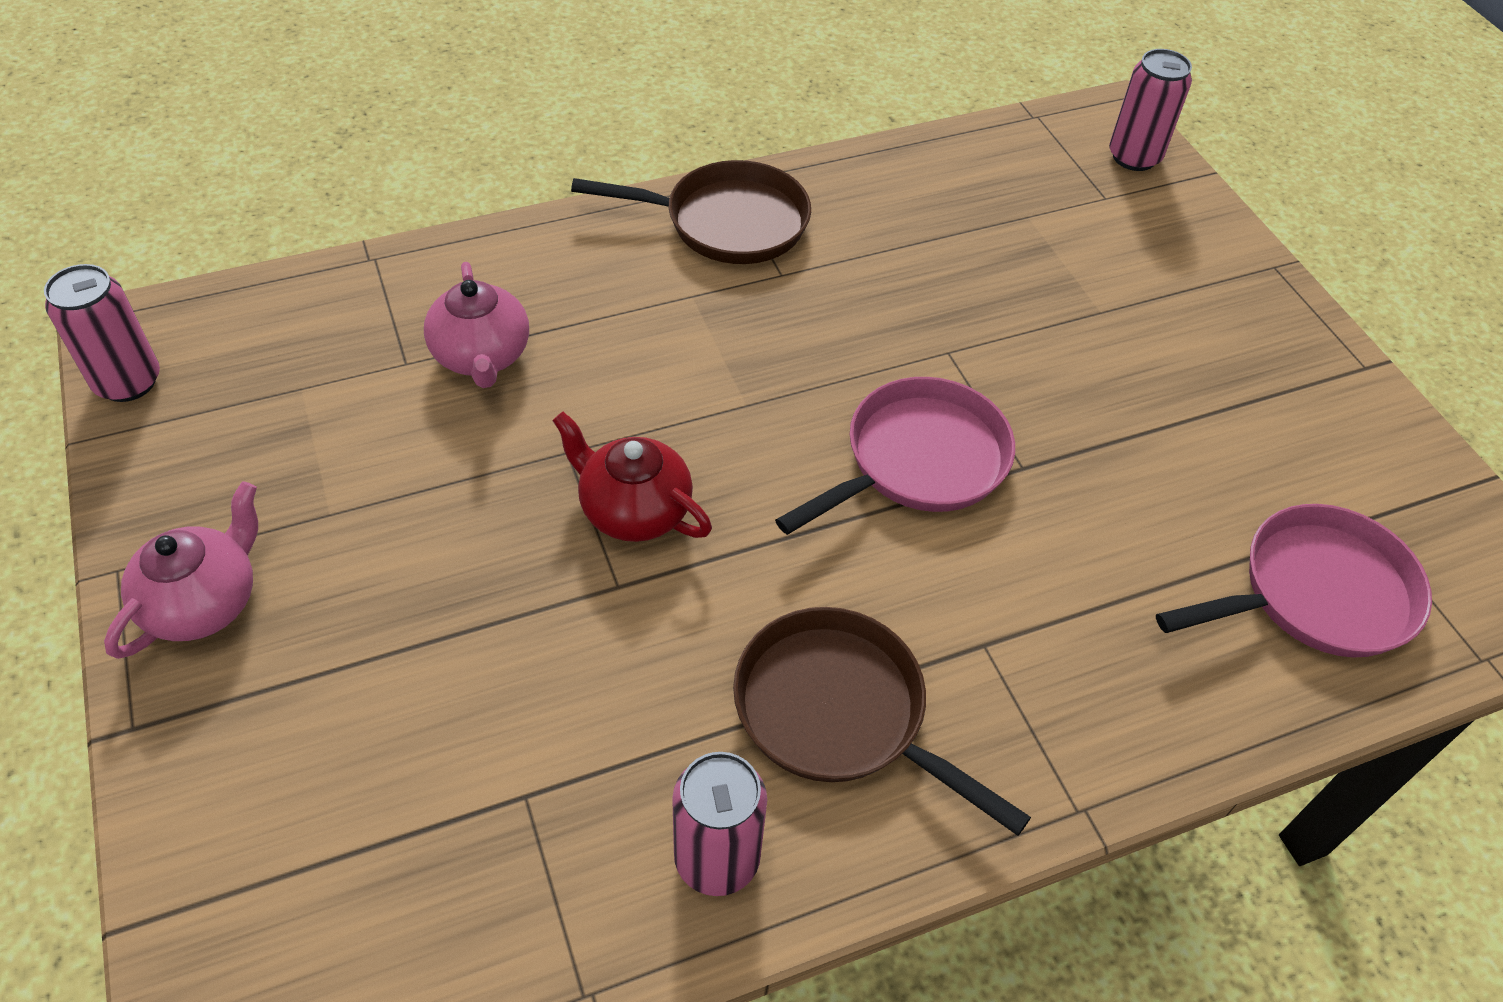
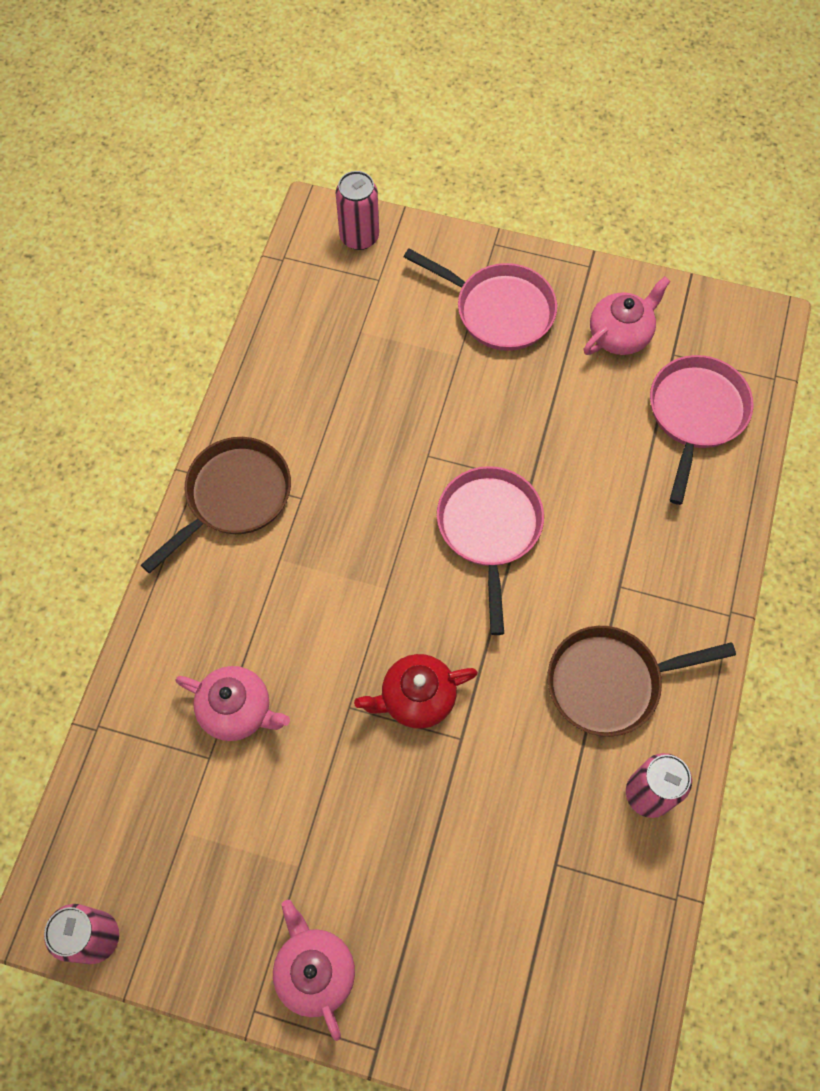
camera: 50 degrees left, 15 degrees up
(1201, 315) = (499, 310): none -> pink pan
(1319, 448) = (620, 335): none -> pink teapot

